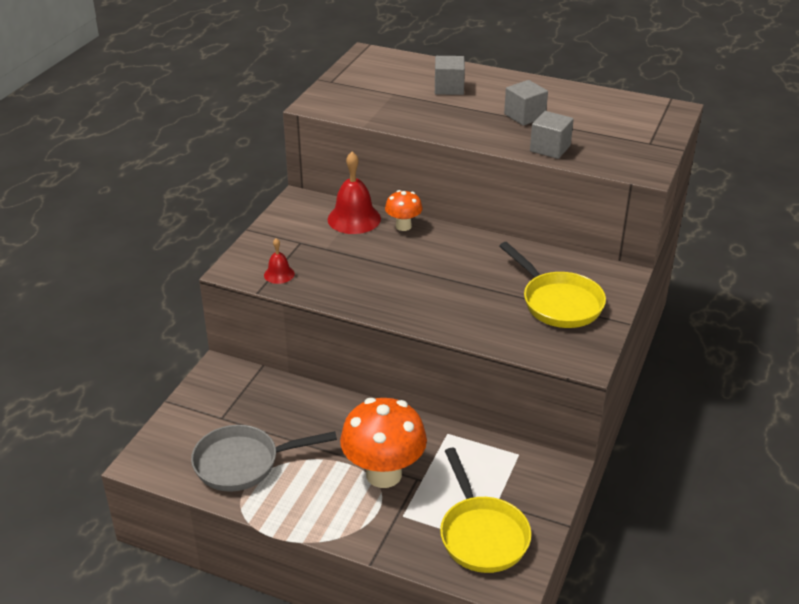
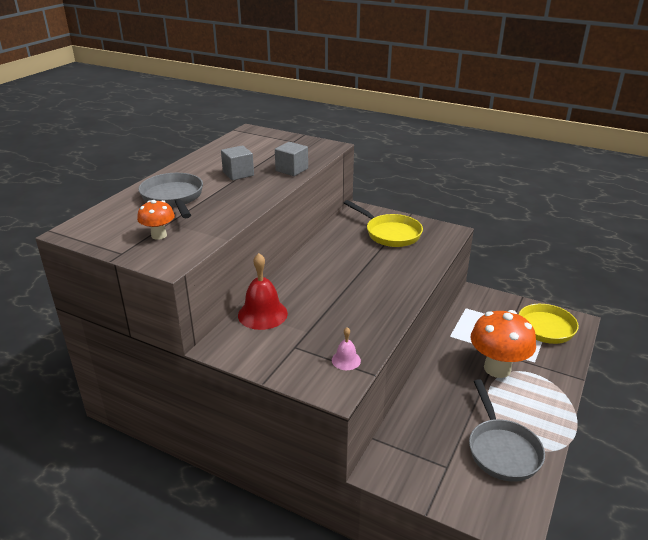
camera: 85 degrees left, 5 degrees down
(279, 274) = (346, 360): red bell -> pink bell
(403, 226) = (281, 288): orange mushroom -> orange mushroom (159, 235)
(449, 88) = (173, 198): grey cube -> grey pan
(558, 302) = (390, 233): yellow pan -> yellow pan turned 75 degrees clockwise

